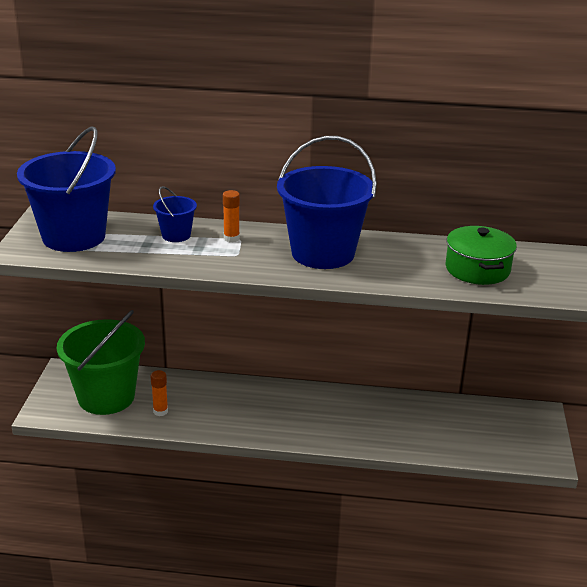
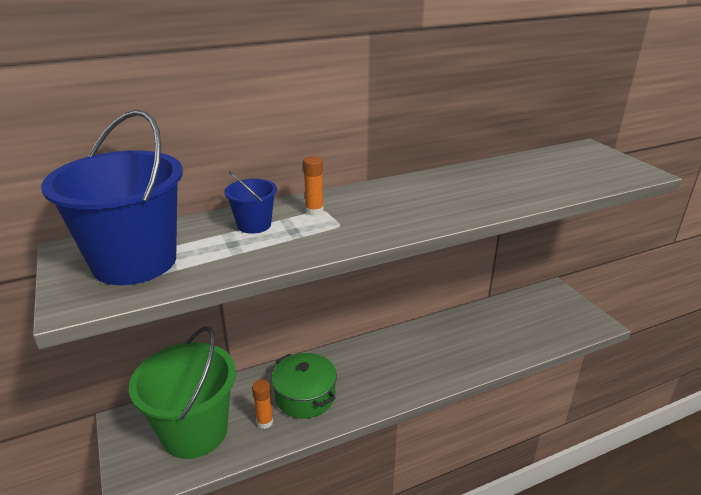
camera: 30 degrees left, 0 degrees up
(323, 253) = (414, 199): blue bucket -> none
(477, 269) = (547, 176): green pot -> green pot (305, 396)

